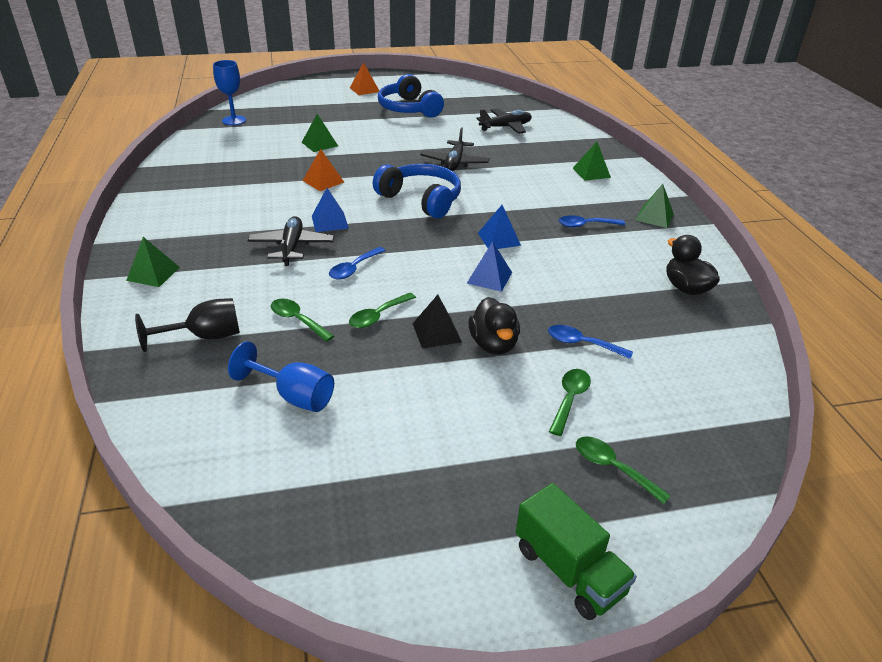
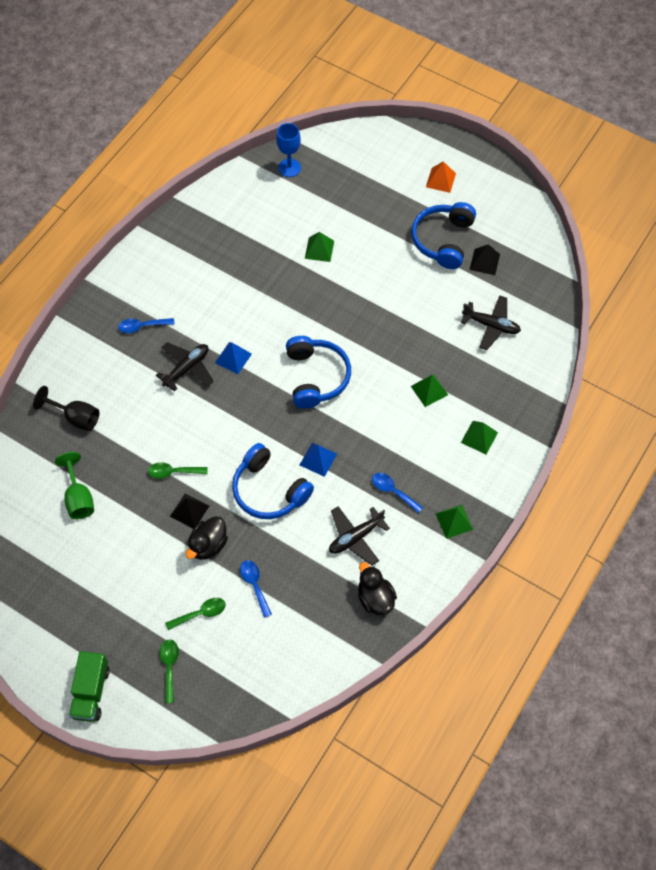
camera: 45 degrees right, 25 degrees up
(153, 273) = (93, 337): green pyramid -> green pyramid (429, 390)
(294, 396) = (79, 498): blue goblet -> green goblet
(297, 320) = (130, 441): green spoon -> none
(323, 181) = (274, 304): orange pyramid -> none
(354, 268) = (201, 419): blue spoon -> blue spoon (142, 326)
(453, 107) = (484, 262): none -> black pyramid
(455, 163) = (390, 348): black plane -> black plane (355, 537)
(489, 277) = (269, 490): blue pyramid -> blue headphones
(686, 288) = (375, 598): black duck -> black duck turned 45 degrees counterclockwise

